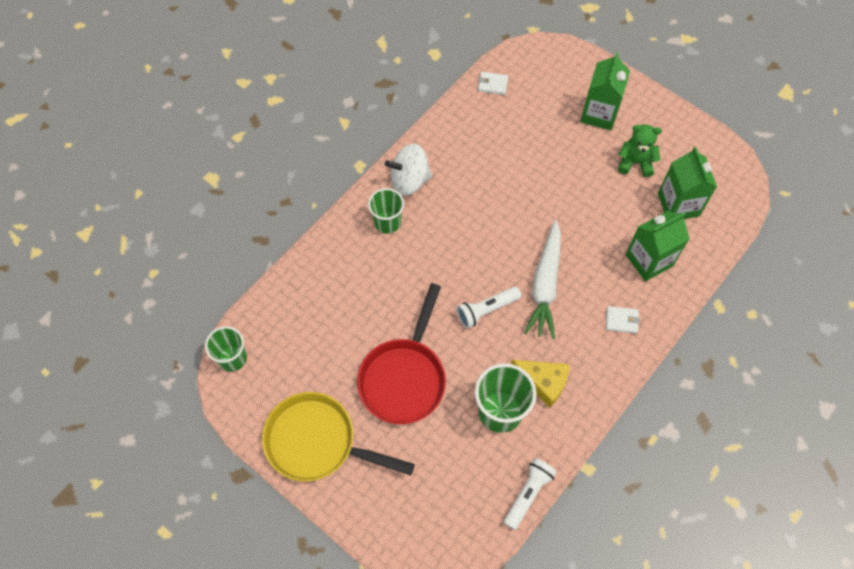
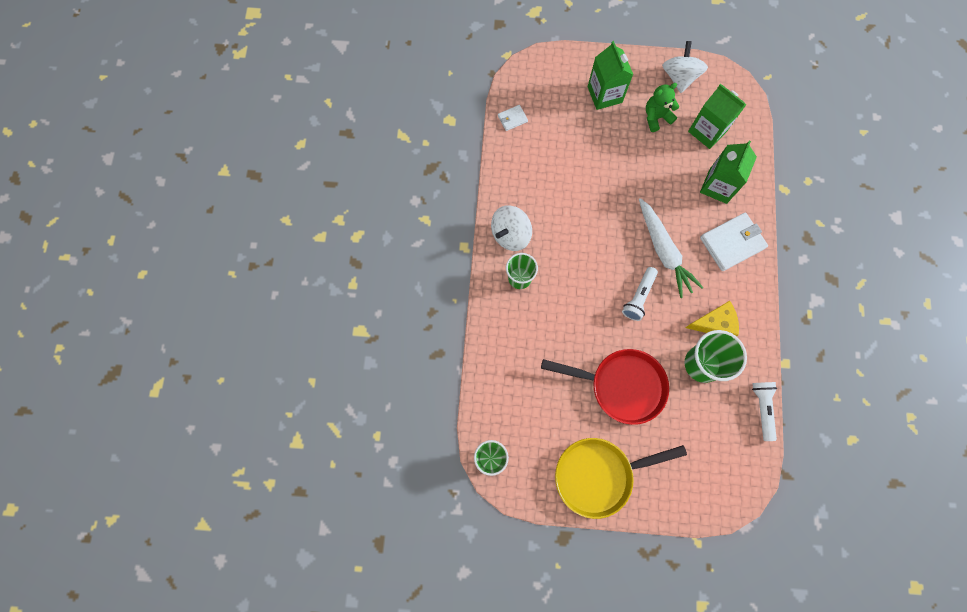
camera: 35 degrees left, 10 degrees up
(404, 377) = (621, 386): red pan -> red pan turned 60 degrees counterclockwise
(621, 320) = (732, 243): white wallet -> white wallet, size x2.02
(688, 140) = (679, 77): none -> white spinning top

